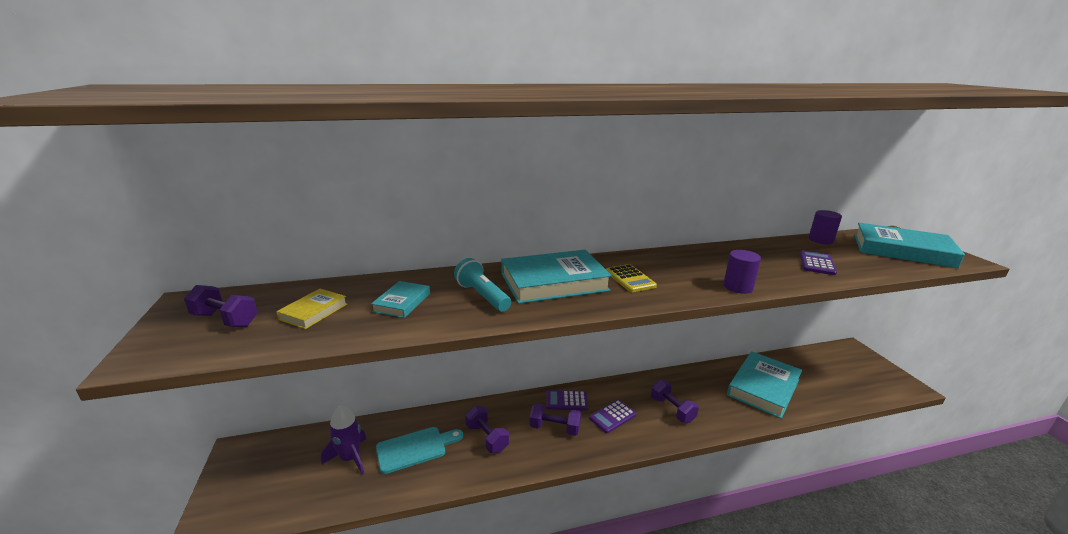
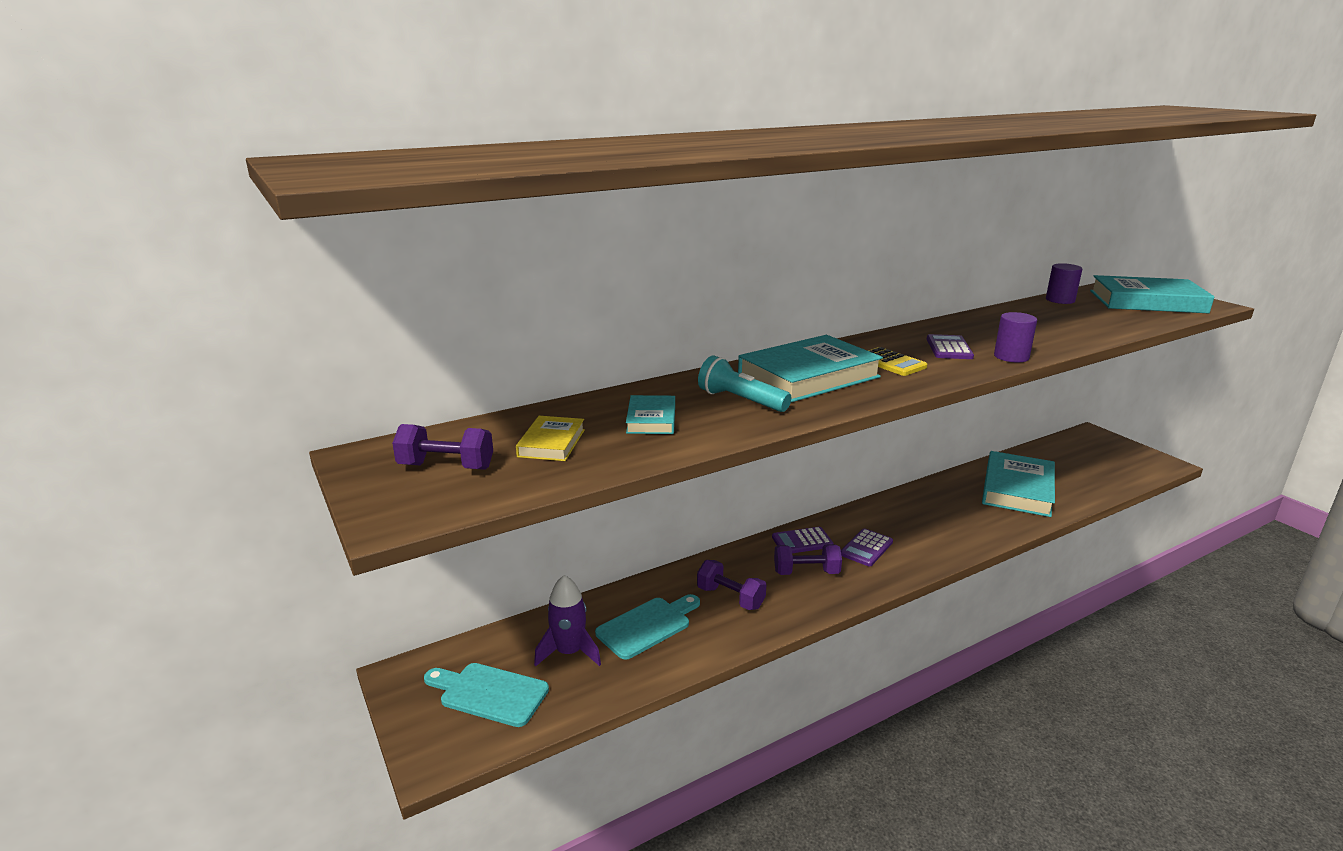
camera: 15 degrees left, 0 degrees up
(278, 479) = (489, 693): none -> turquoise cutting board
(672, 410) = (930, 529): purple dumbbell -> none
(817, 263) = (1073, 324): purple calculator -> purple calculator (949, 348)

